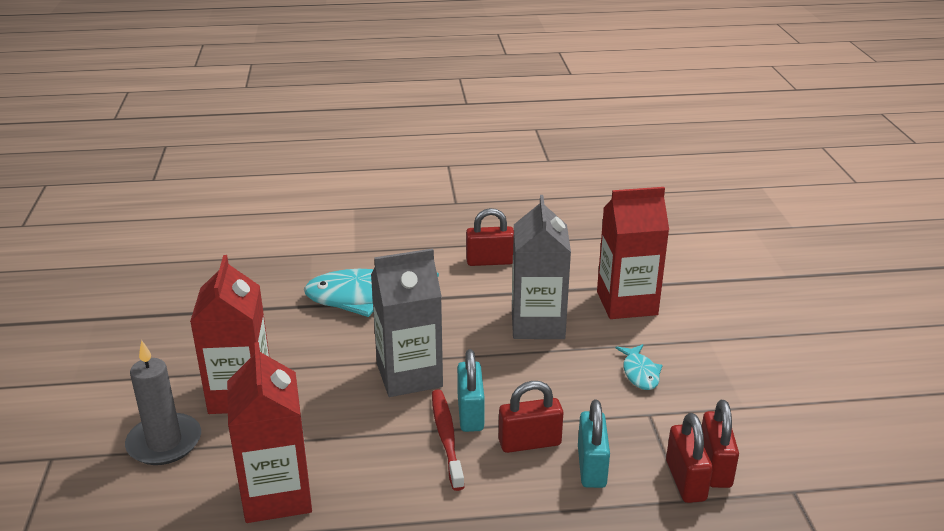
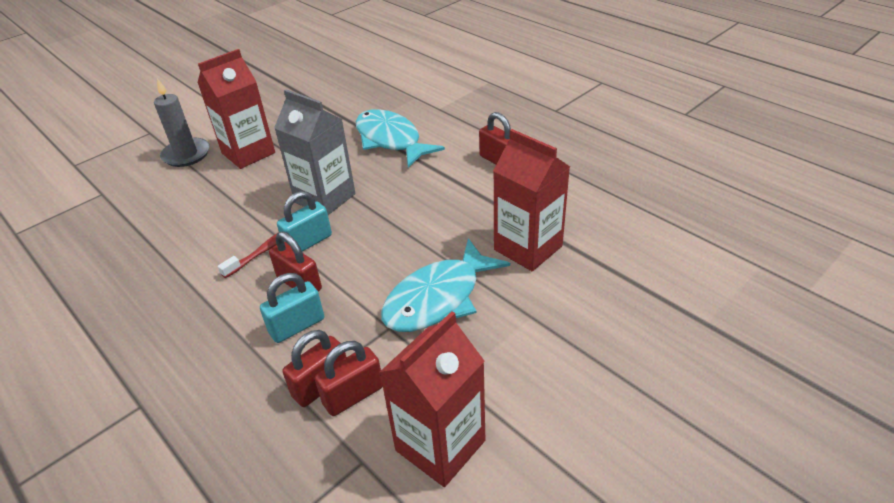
camera: 55 degrees right, 10 degrees up
(277, 495) = (170, 213): red carton -> red carton (440, 445)
(537, 324) = (445, 219): grey carton -> none
(640, 373) = (438, 298): turquoise fish -> turquoise fish, size x2.08

